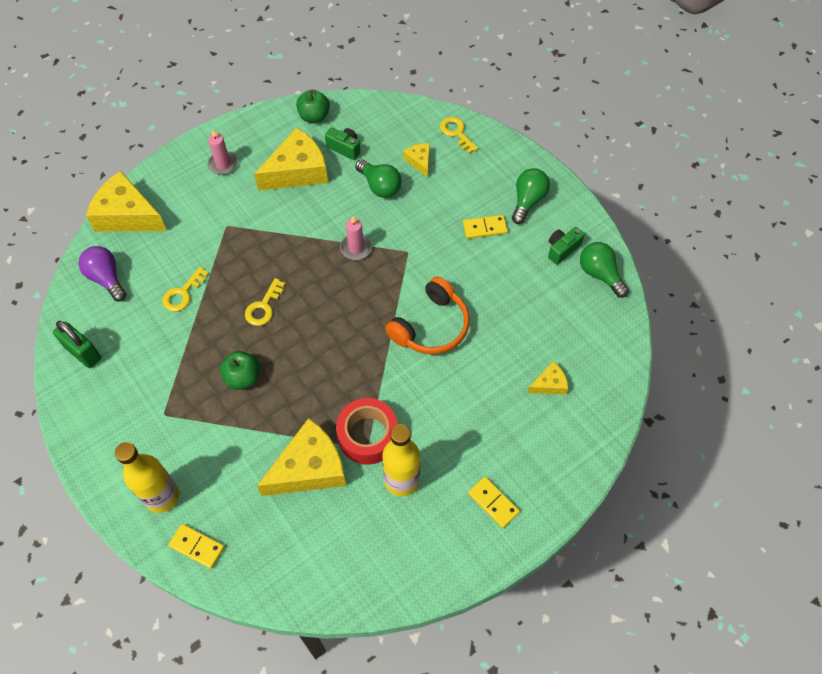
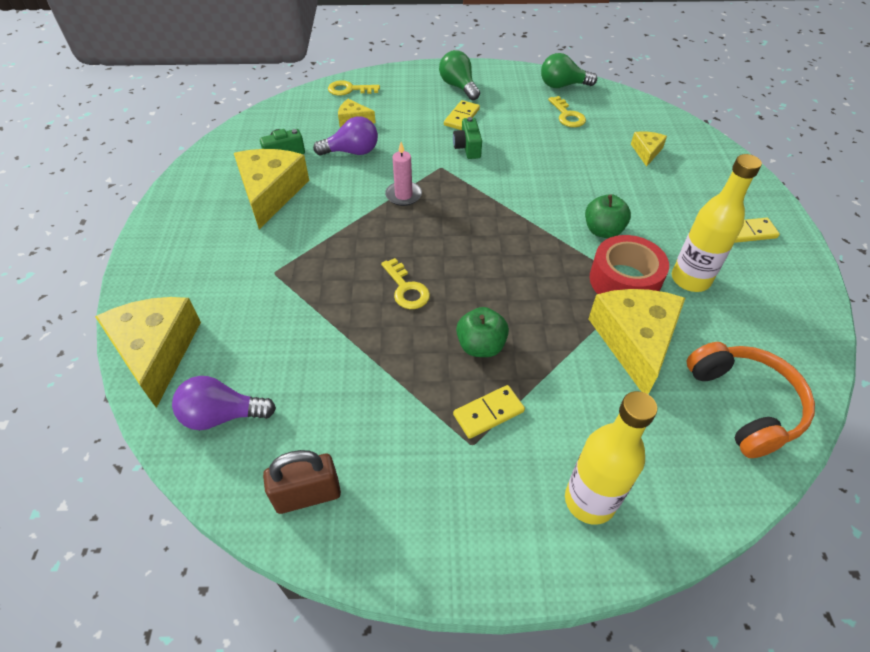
camera: 55 degrees left, 10 degrees down
(83, 353) = (308, 495): green padlock -> brown padlock
(127, 215) = (156, 352): yellow cheese -> yellow cheese turned 105 degrees clockwise
(183, 293) = (322, 349): yellow key -> yellow key (567, 115)
(197, 546) = (682, 494): yellow domino -> yellow domino (488, 413)
(223, 164) = (194, 240): pink candle -> none
(314, 116) = (223, 155): green apple -> green apple (603, 231)
(380, 186) = (352, 152): green light bulb -> purple light bulb
(431, 326) = (534, 188): orange headphones -> orange headphones (744, 404)
(562, 249) = (522, 91): green camera -> green camera (467, 148)

